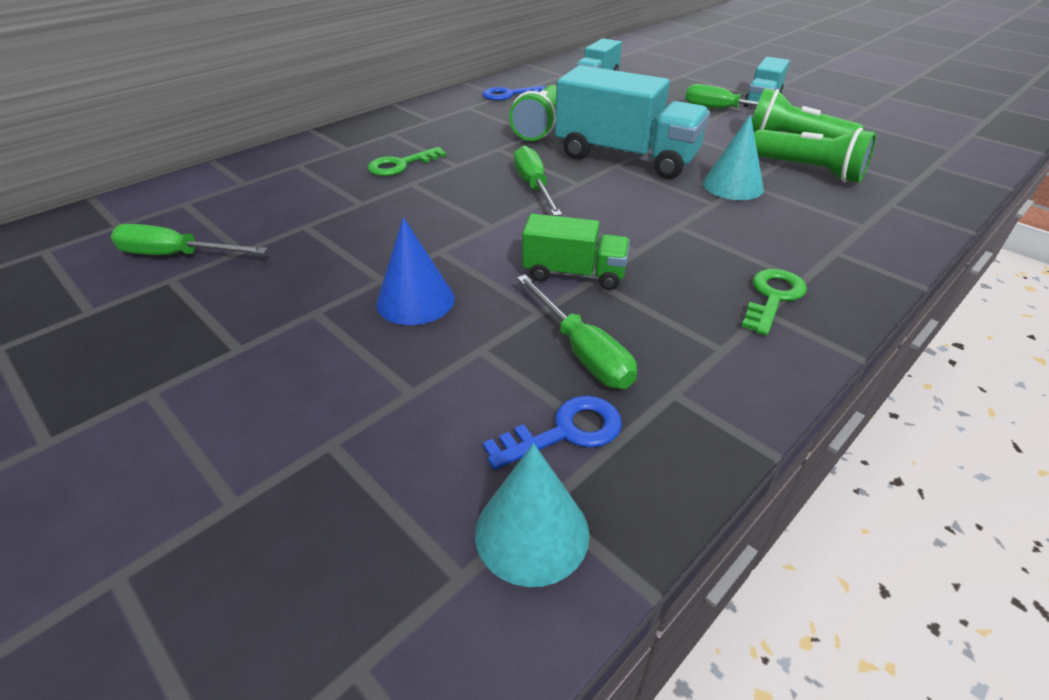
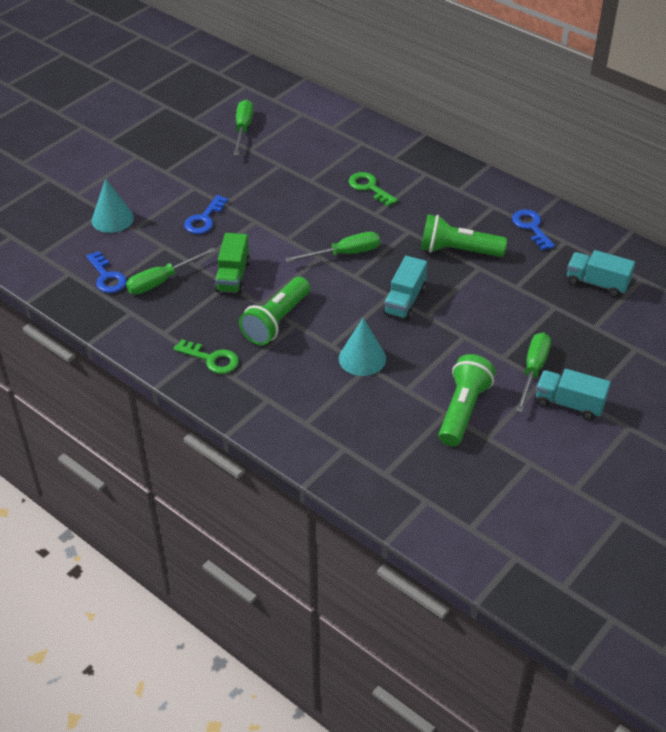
camera: 85 degrees right, 5 degrees up
(415, 300) = (204, 219): blue cone -> blue key
(532, 532) = (56, 270): turquoise cone -> turquoise cone (112, 219)
(626, 157) = (404, 301): turquoise truck -> turquoise truck, size x0.54
(808, 171) = (398, 409): green flashlight -> green flashlight (276, 321)

